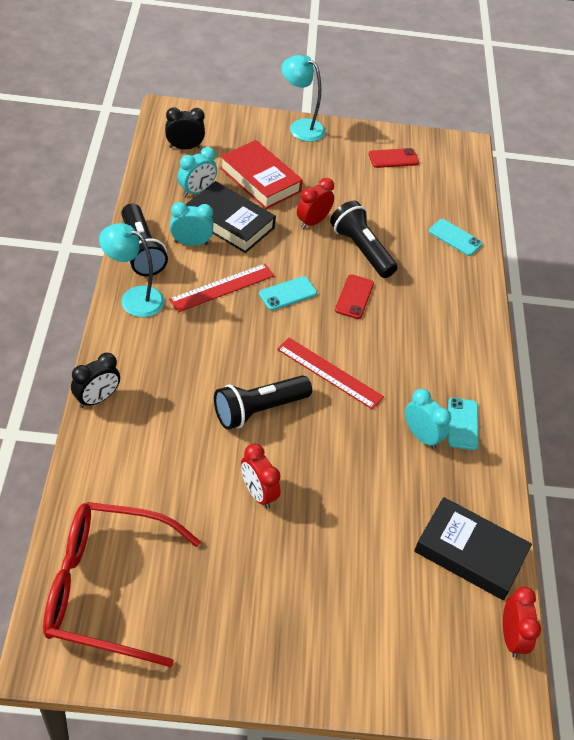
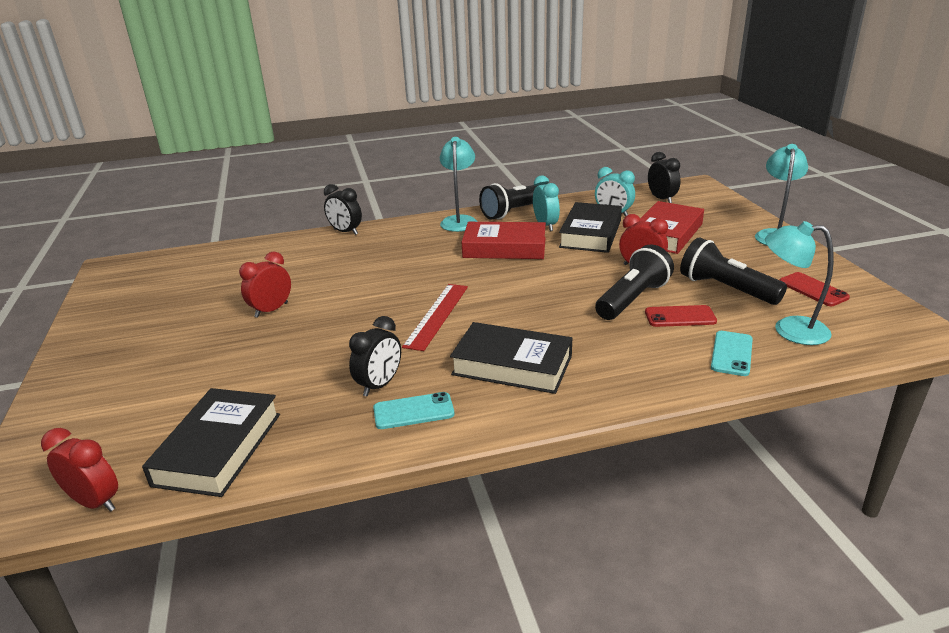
camera: 80 degrees right, 20 degrees down
(106, 588) = (167, 273): red glasses -> none
(222, 287) = (504, 247): red ruler -> red book
(259, 410) = (368, 291): black flashlight -> black flashlight (726, 289)
(288, 294) = (526, 275): turquoise phone -> none
(354, 297) = (556, 308): red phone -> red phone (680, 317)
(421, 436) = (379, 385): turquoise clock -> black clock
(425, 351) = (512, 365): none -> black book
(438, 197) = (789, 329): none -> turquoise lamp
(511, 637) = (95, 502): red clock -> red clock turned 135 degrees counterclockwise

